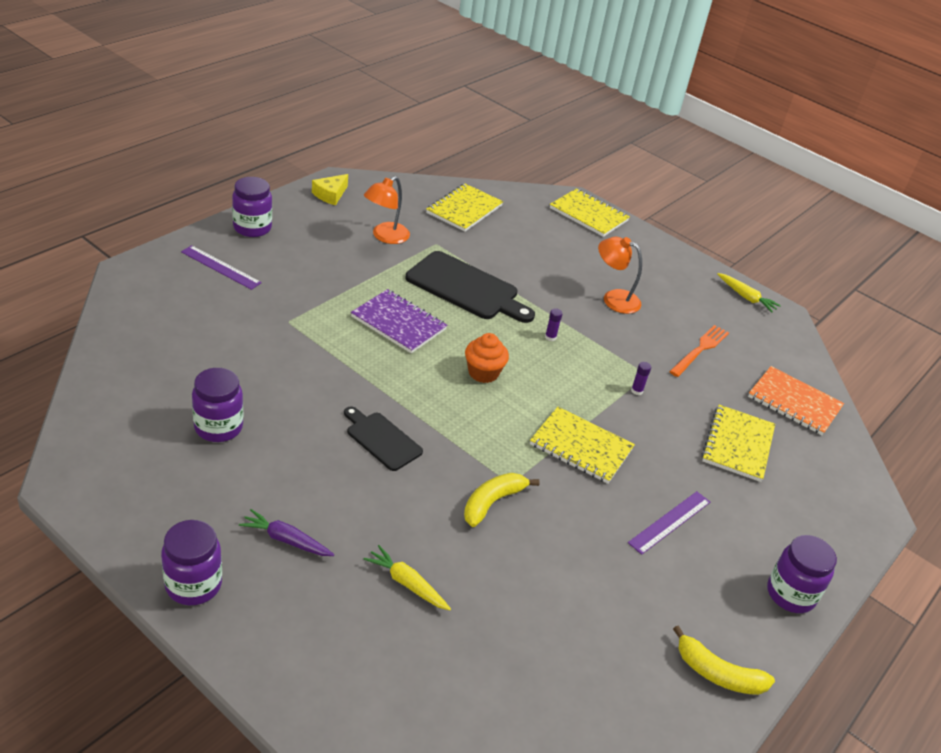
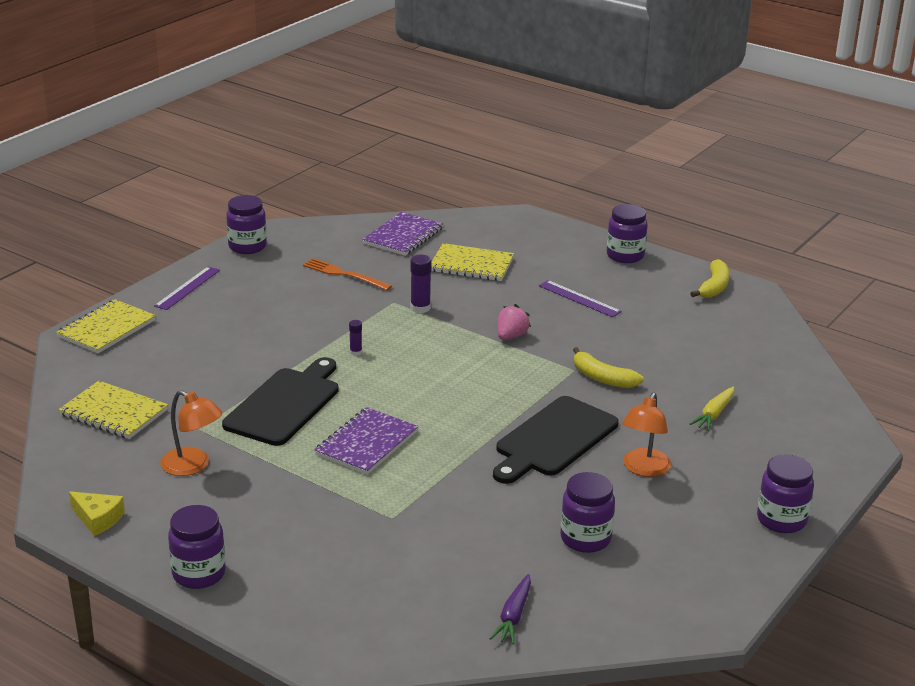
camera: 90 degrees left, 10 degrees down
(221, 267) = (299, 585): purple ruler -> purple ruler (187, 288)
(286, 540) = (705, 478): purple carrot -> purple carrot (513, 616)
(381, 439) = (553, 439): black cutting board -> black cutting board, size x1.71
(483, 373) = (429, 388): orange cupcake -> none
(581, 447) = (511, 336): yellow notebook -> pink strawberry
(614, 298) = (274, 316): orange lamp -> orange lamp (644, 469)
(637, 391) = (420, 308): purple glue stick -> purple glue stick, size x1.71
(746, 297) = (247, 247): yellow carrot -> purple jar
(794, 402) = (403, 236): orange notebook -> purple notebook

